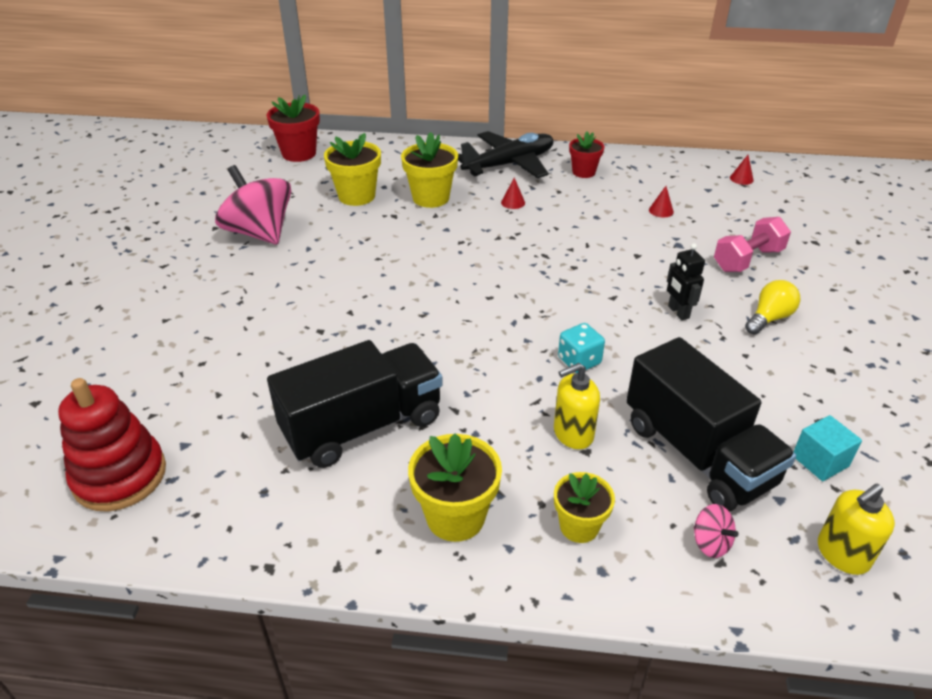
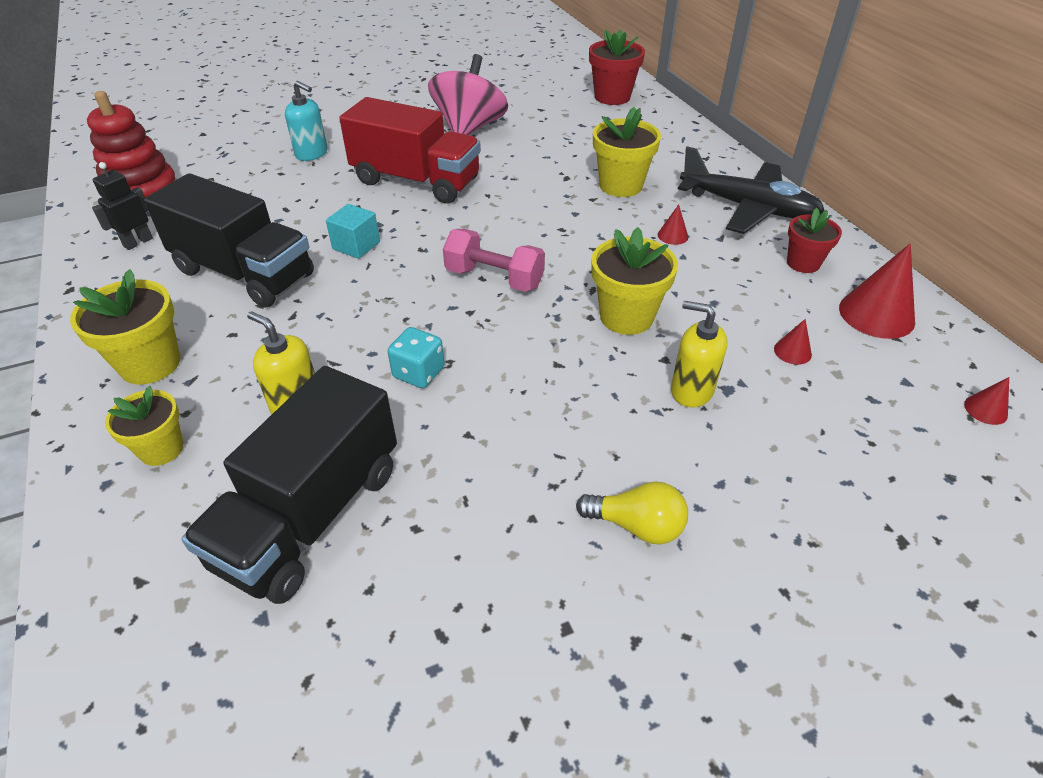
camera: 60 degrees right, 5 degrees up
(188, 333) = (312, 154): none -> turquoise soap dispenser
(315, 287) = (416, 181): none -> red truck
(356, 196) = (576, 148): yellow flower pot -> yellow flower pot (626, 317)
(648, 172) = (876, 314): none -> red cone
(678, 312) = (573, 428): black robot -> black robot (138, 242)
(710, 543) = (167, 564): pink spinning top -> none
(747, 260) = (763, 469): pink dumbbell -> pink dumbbell (494, 278)
(820, 461) = (353, 651): turquoise cube -> turquoise cube (356, 245)
(842, 554) = (183, 711): yellow soap dispenser -> yellow soap dispenser (691, 390)

